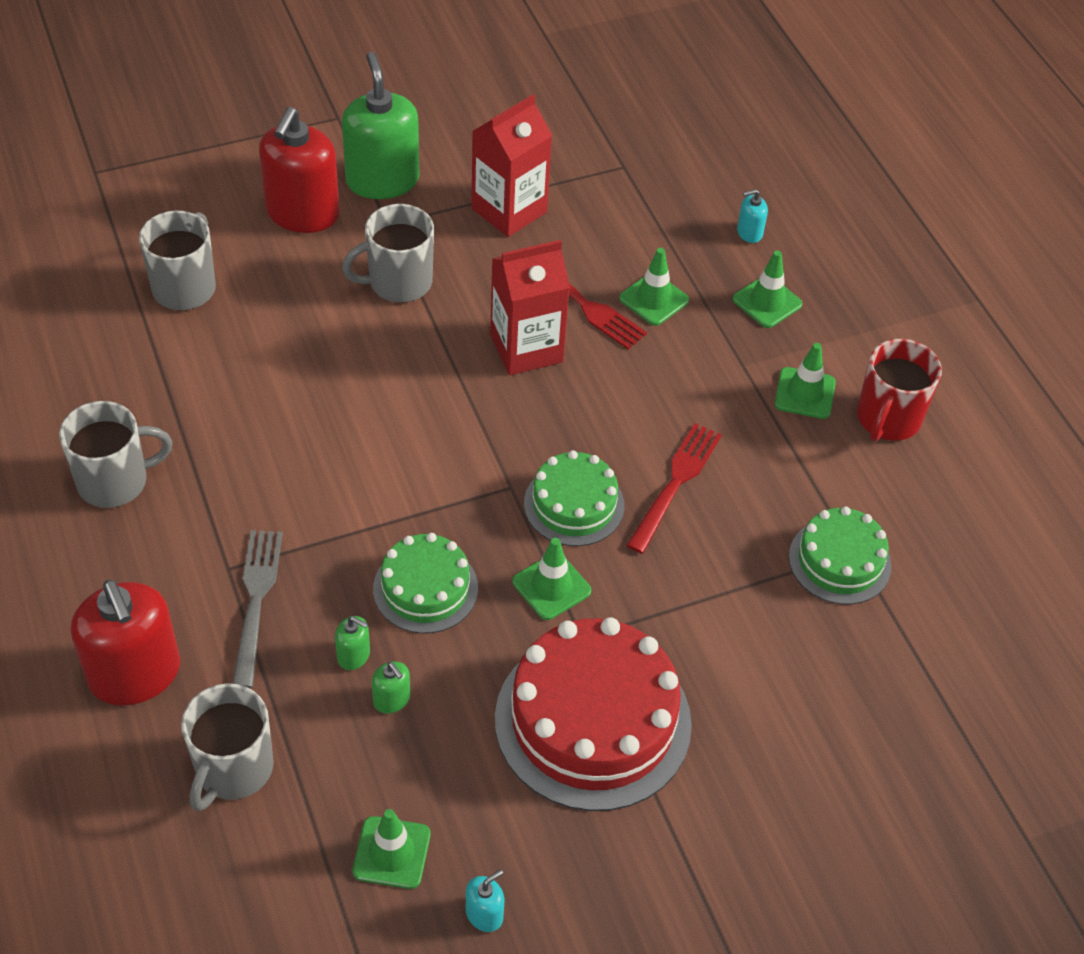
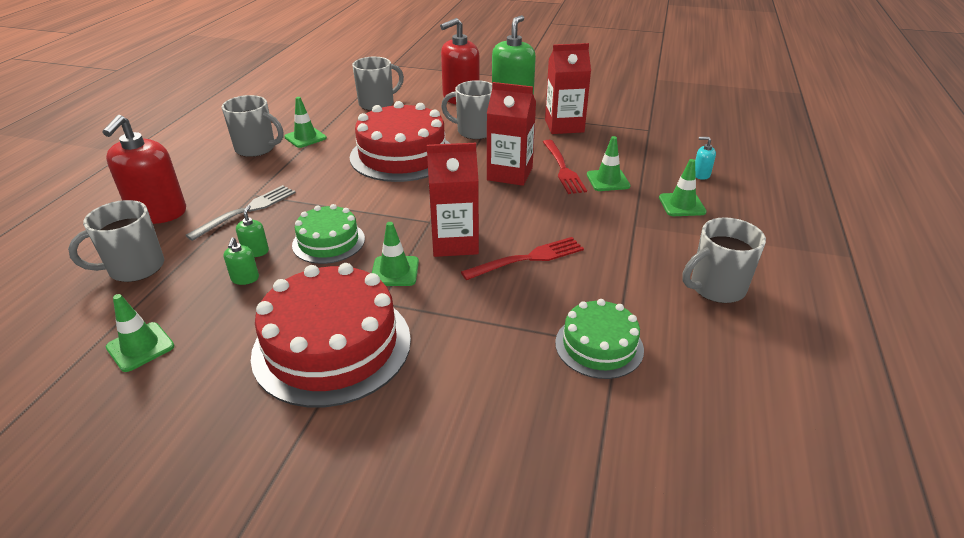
camera: 40 degrees right, 15 degrees down
(348, 384) = (402, 155): none -> red cake
(353, 655) = (256, 251): green soap dispenser -> green soap dispenser turned 150 degrees counterclockwise
(484, 914) = (134, 410): turquoise soap dispenser -> none
(574, 504) = (454, 242): green cake -> red carton
(805, 393) = (664, 252): green traffic cone -> green traffic cone (305, 138)
(887, 419) = (716, 288): red mug -> grey mug

